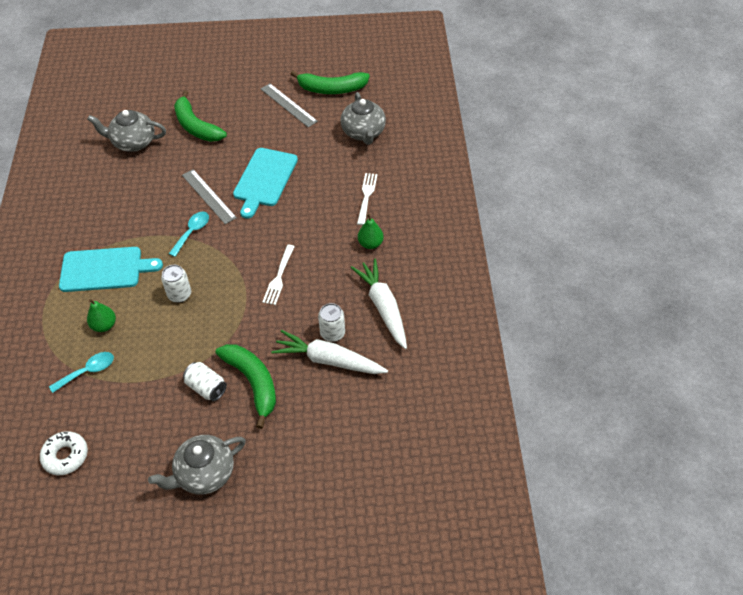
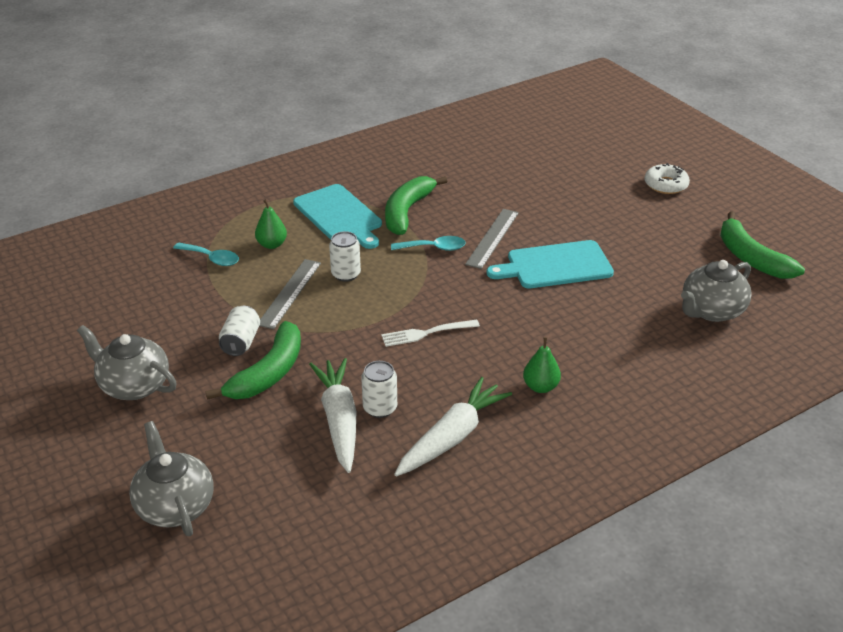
camera: 60 degrees right, 15 degrees down
(65, 456) = (109, 287): white donut -> white donut (666, 185)
(133, 142) = (514, 163): grey teapot -> grey teapot (175, 506)
(196, 126) = (579, 190): green banana -> green banana (407, 212)
(288, 105) = (685, 237): grey ruler -> grey ruler (289, 293)
(366, 196) = (611, 354): white fork -> none

